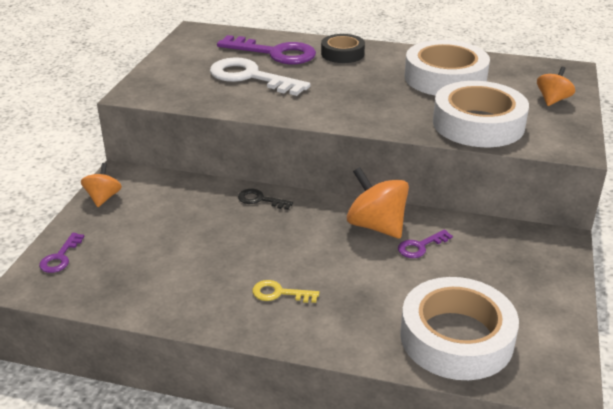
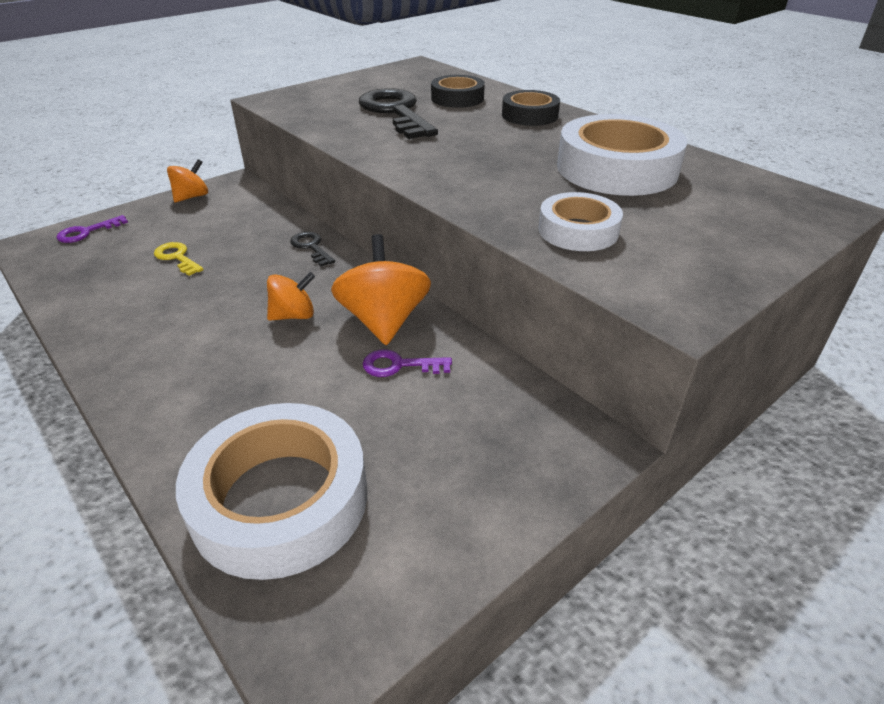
camera: 35 degrees right, 5 degrees up
(251, 77) = (396, 112): white key -> black key
(274, 53) = (457, 98): purple key -> black tape
(279, 293) = (188, 346): yellow key -> yellow key (177, 257)
(478, 124) = (578, 230): white tape -> white tape, size x0.56
(552, 100) = (740, 236): orange spinning top -> orange spinning top (293, 315)

